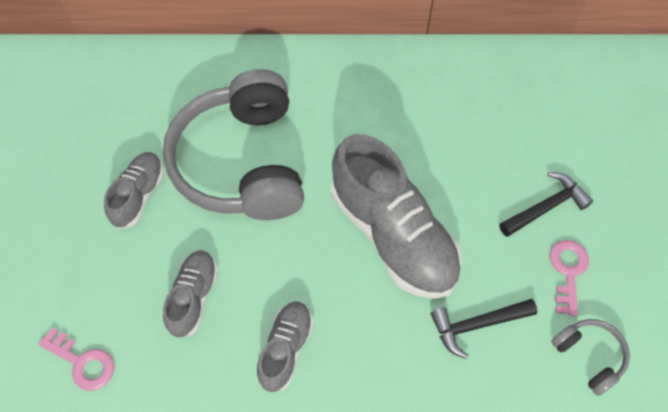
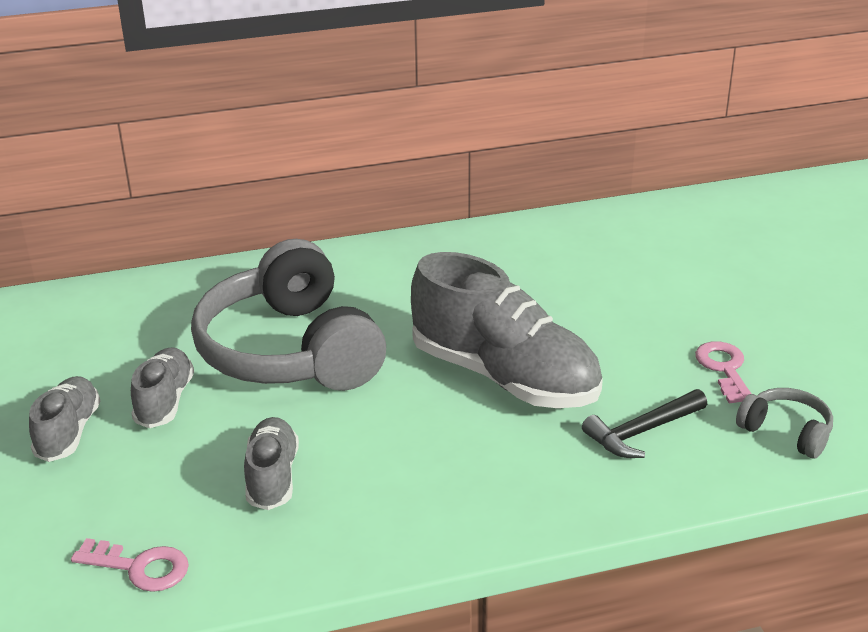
camera: 15 degrees left, 30 degrees down
(285, 349) = (414, 499): grey shoe -> grey shoe (68, 432)
(546, 207) = (672, 324): black hammer -> none

